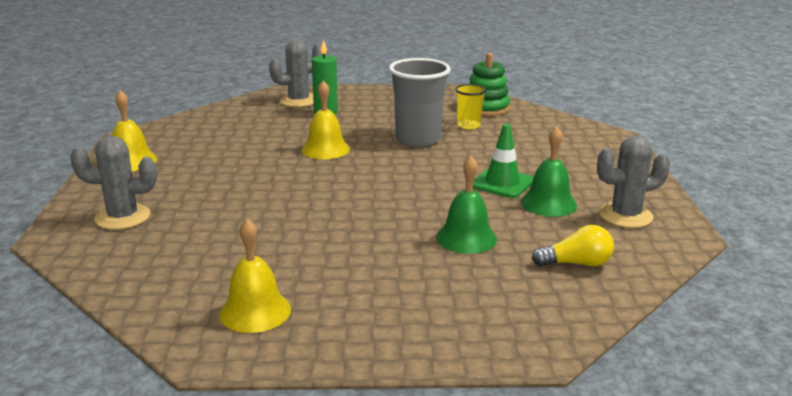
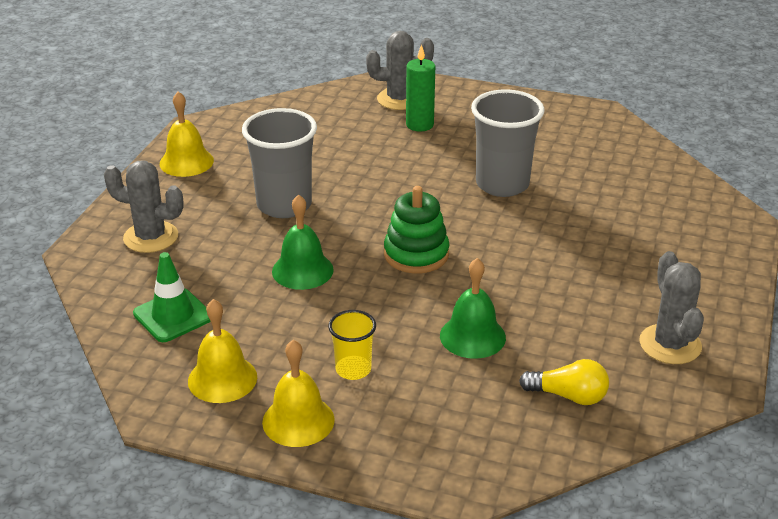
camera: 20 degrees right, 10 degrees up
(240, 177) = (284, 205): none -> grey cup
(325, 149) = (391, 181): yellow bell -> yellow bell (298, 420)
(468, 125) = (574, 173): yellow cup -> yellow cup (353, 369)
(486, 108) = (613, 148): green stacking toy -> green stacking toy (416, 254)
(502, 183) = (559, 269): green traffic cone -> green traffic cone (173, 316)
(548, 203) = (593, 308): green bell -> green bell (302, 270)
(625, 216) = (670, 344): grey cactus -> grey cactus turned 75 degrees clockwise

